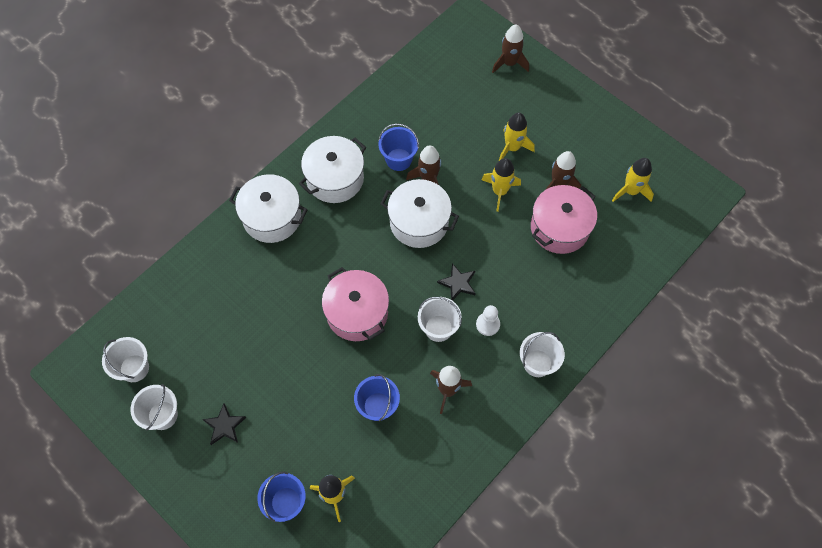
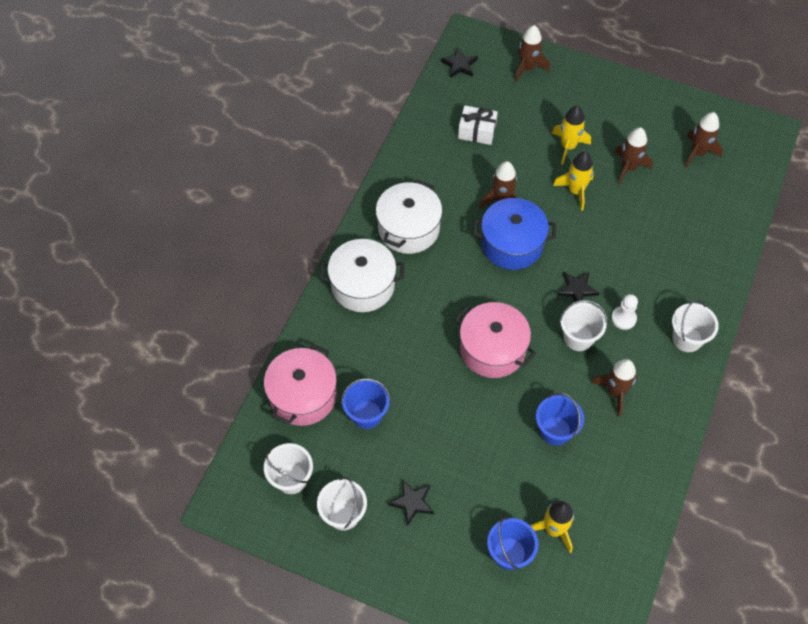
camera: 20 degrees left, 5 degrees down
(399, 159) = (463, 191): blue bucket -> blue bucket (366, 414)
(419, 222) = (512, 244): white pot -> blue pot
(436, 108) = (477, 131): none -> white gift
(449, 42) = (459, 65): none -> black star
(559, 228) = (648, 207): pink pot -> pink pot (303, 395)
(631, 191) = (697, 153): yellow rocket -> brown rocket

